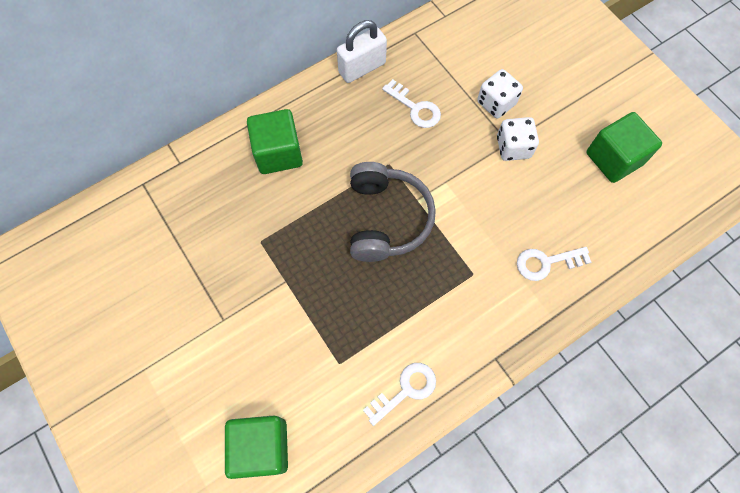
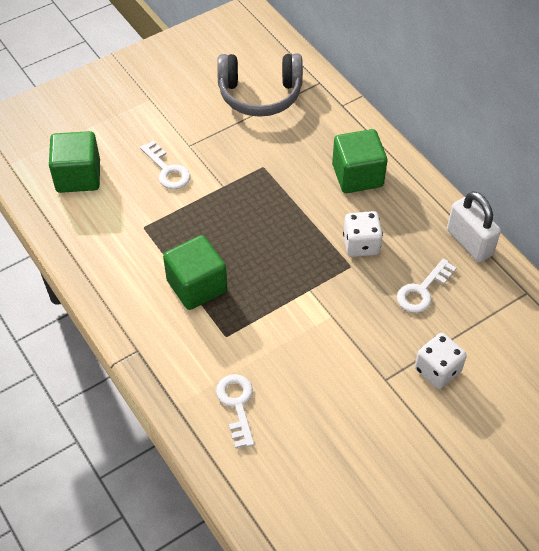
camera: 90 degrees right, 15 degrees down
(386, 219) = (287, 263): grey headphones -> grey headphones (260, 94)
(405, 390) = (114, 276): white key -> white key (167, 170)
(513, 147) = (378, 383): white dice -> white dice (361, 244)
(614, 158) = (370, 492): green cube -> green cube (197, 286)

